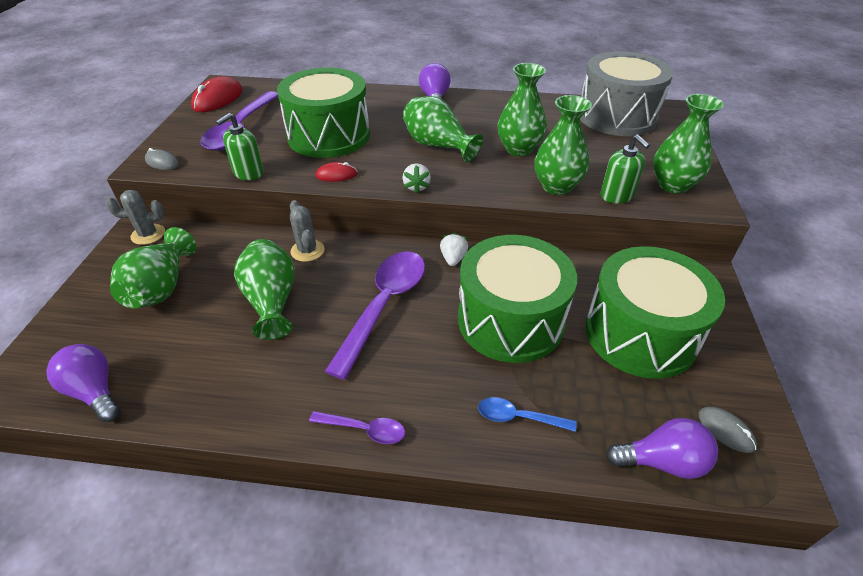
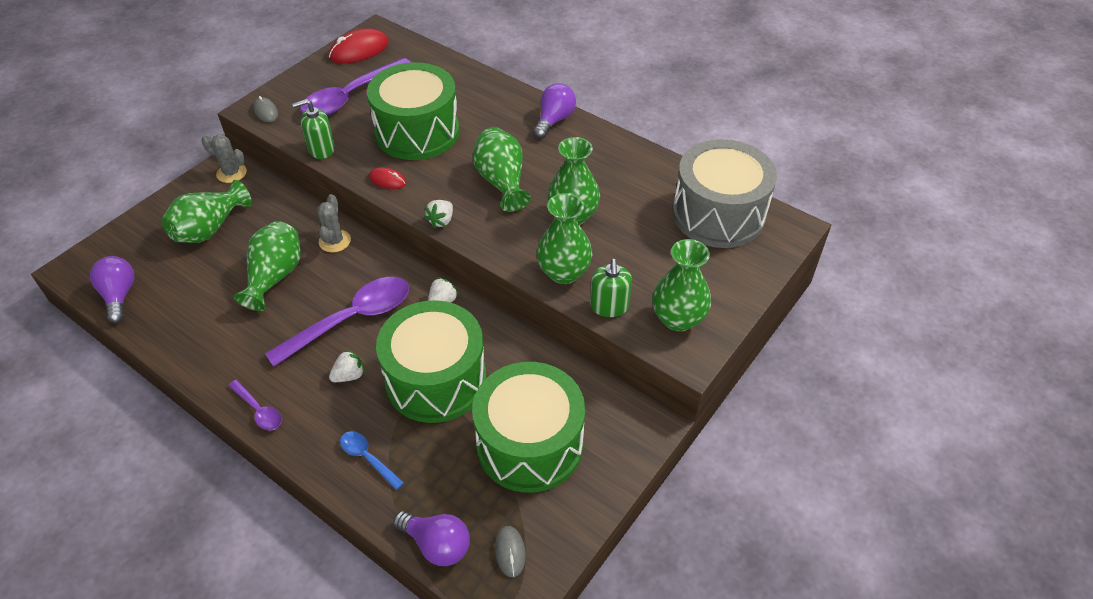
camera: 30 degrees right, 5 degrees up
(428, 353) = (349, 375): none -> white strawberry

